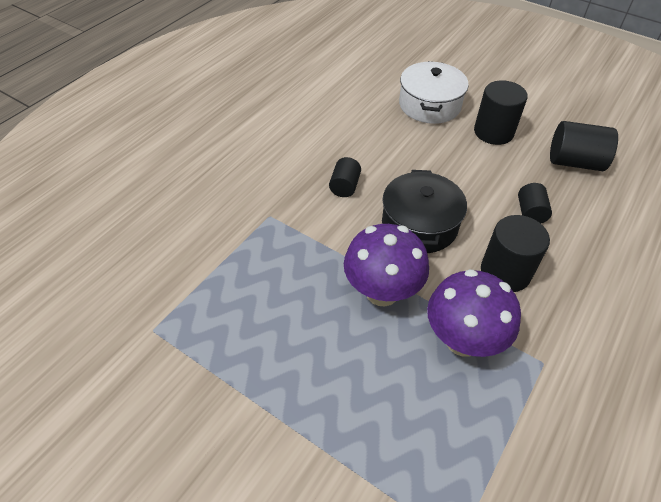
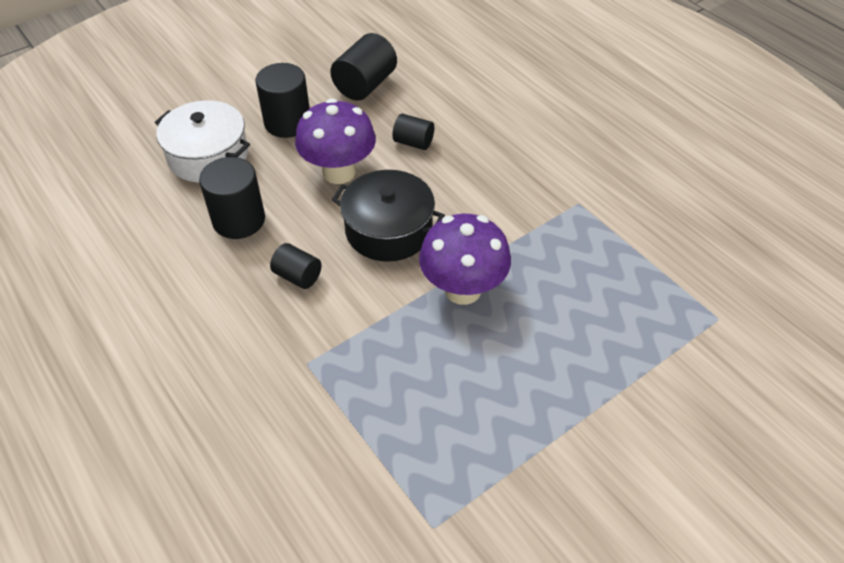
camera: 70 degrees left, 0 degrees up
(462, 340) = (539, 248): purple mushroom -> purple mushroom (339, 172)
(505, 272) = (476, 189): black cylinder -> black cylinder (239, 220)

